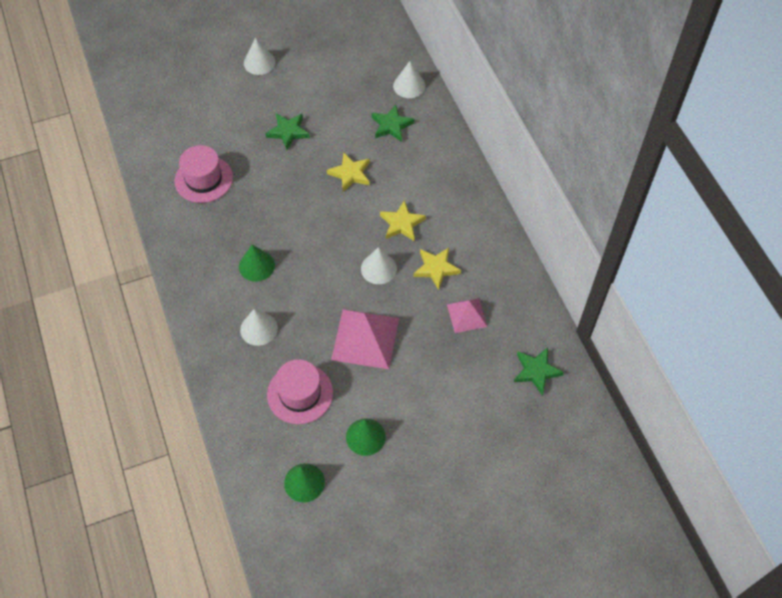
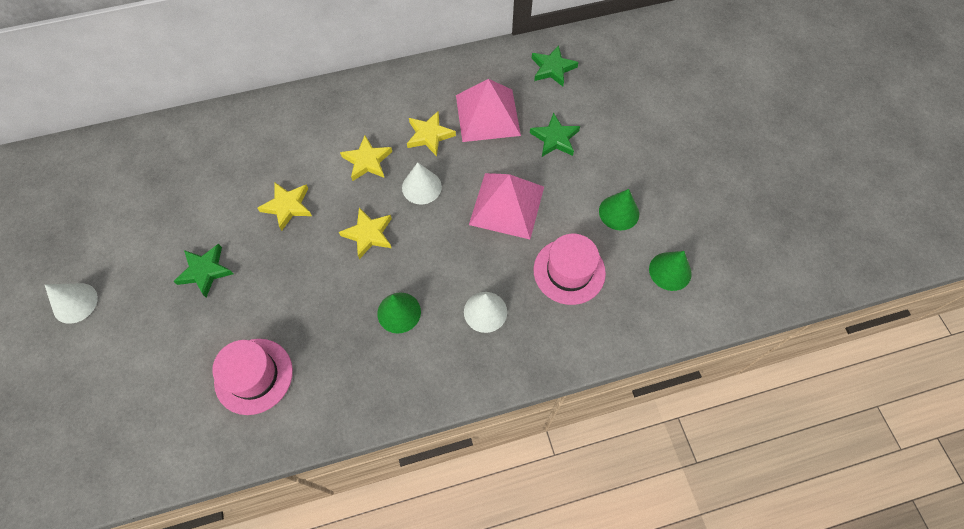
camera: 85 degrees left, 5 degrees up
(327, 235) = (368, 234): none -> yellow star
(391, 125) = (229, 160): green star -> green star (555, 138)
(409, 85) = (174, 138): white cone -> none
(467, 315) = (488, 115): pink pyramid -> pink pyramid, size x1.72

